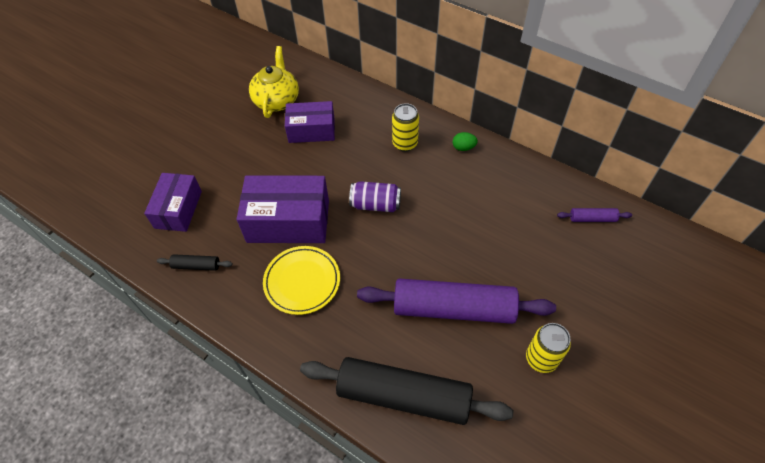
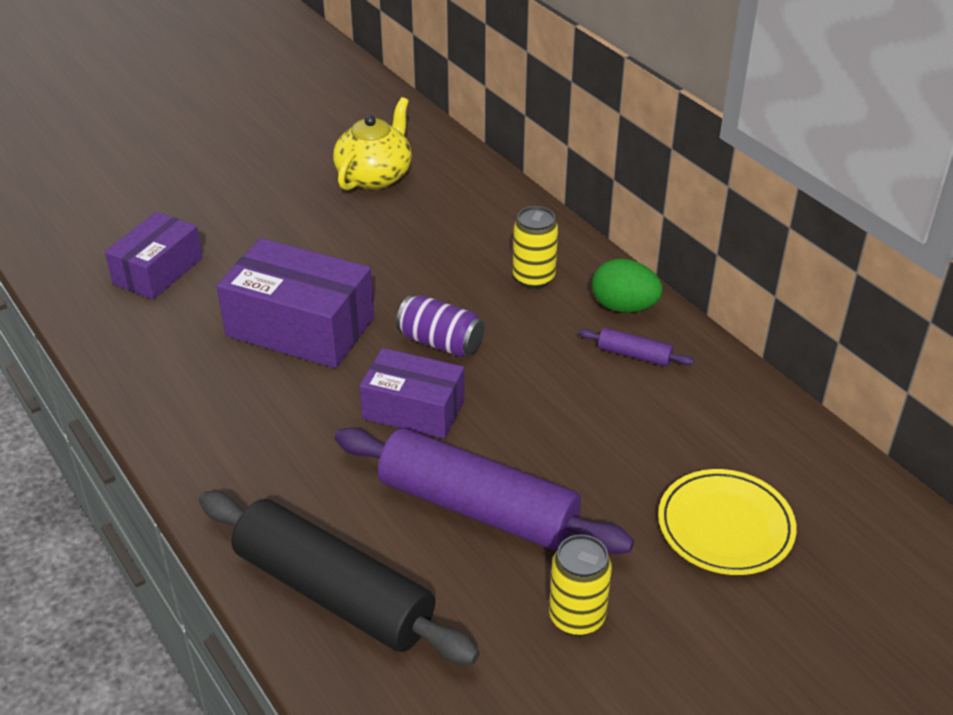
camera: 20 degrees right, 15 degrees down
(196, 265) = (141, 343): black rolling pin -> none
(302, 281) = (274, 406): yellow plate -> yellow plate (725, 526)
(311, 130) = (403, 225): purple box -> purple box (413, 409)
(463, 147) = (624, 307): green egg -> green egg, size x1.70
(592, 219) = (782, 459): purple rolling pin -> purple rolling pin (634, 355)

